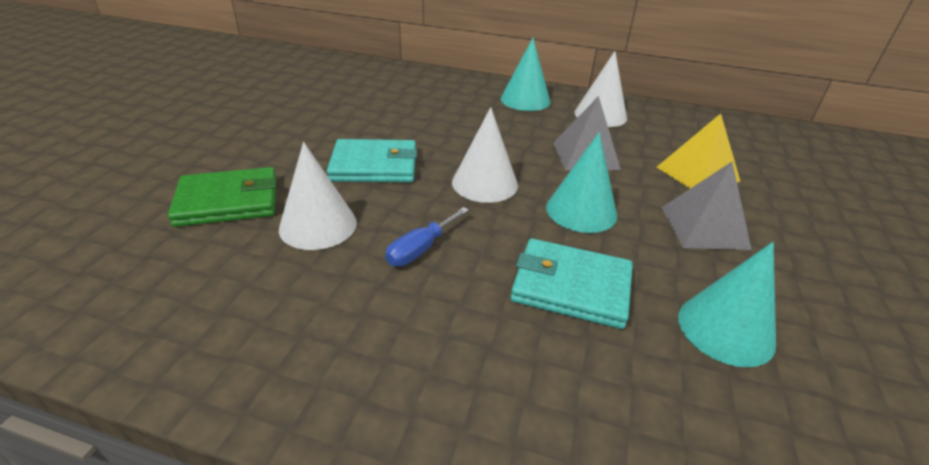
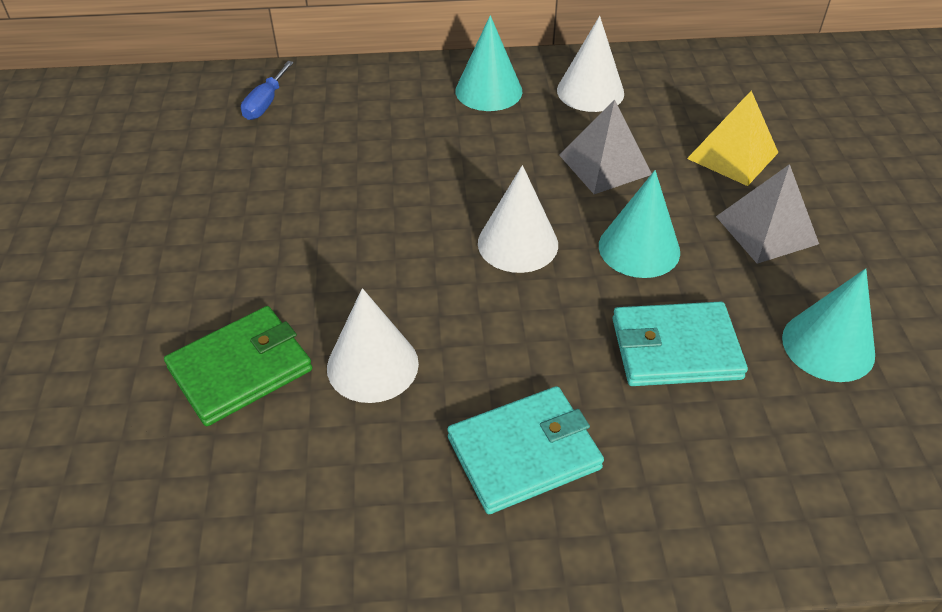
camera: 20 degrees left, 10 degrees up
(374, 165) = (375, 258): turquoise wallet -> turquoise wallet (524, 453)
(420, 249) = (504, 357): blue screwdriver -> blue screwdriver (265, 103)

